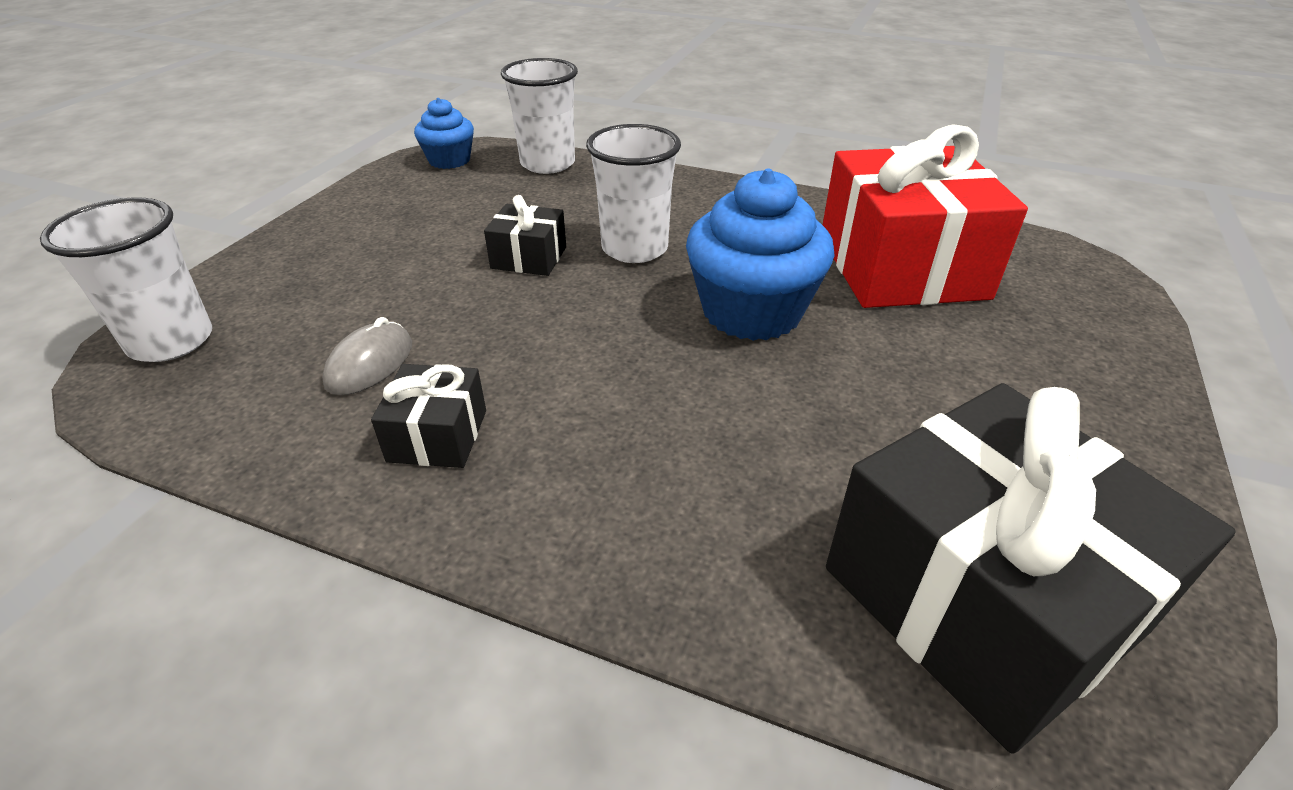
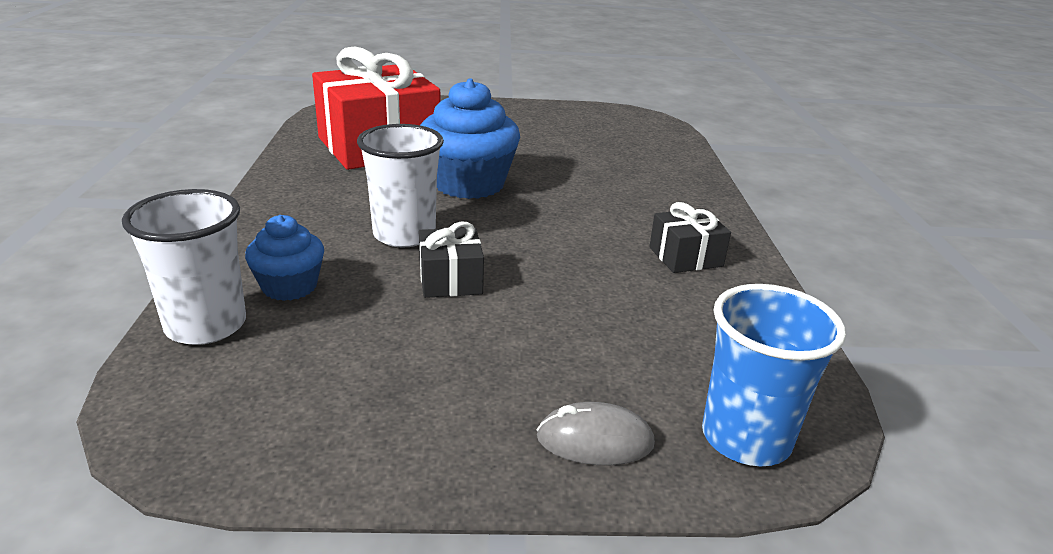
camera: 115 degrees left, 10 degrees down
(171, 341) = (746, 438): white cup -> blue cup
(370, 364) = (655, 307): grey mouse -> grey mouse (595, 440)
(449, 160) = (201, 418): blue cupcake -> blue cupcake (289, 286)
(981, 599) = (631, 133): black gift -> none

